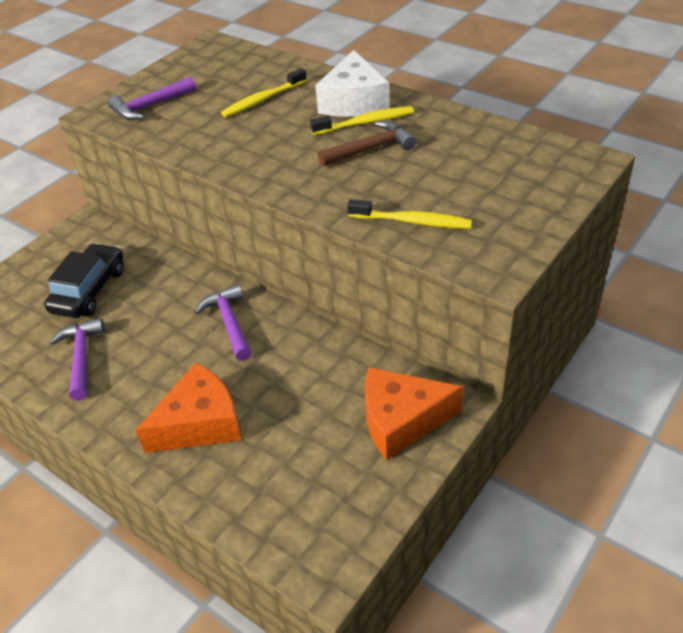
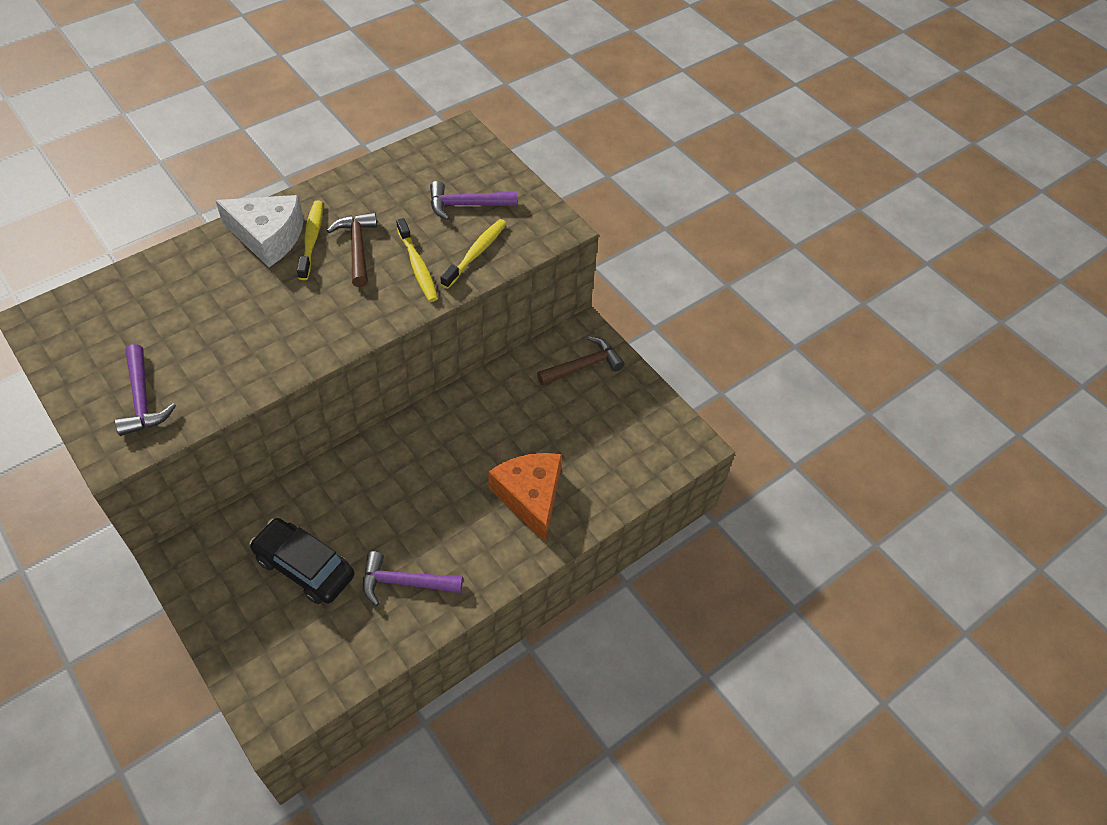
camera: 80 degrees left, 10 degrees up
(229, 322) = (420, 453): purple hammer -> purple hammer (466, 205)
(262, 100) = (208, 302): yellow toothbrush -> yellow toothbrush (417, 266)
(401, 420) = (584, 366): orange cheese -> brown hammer

